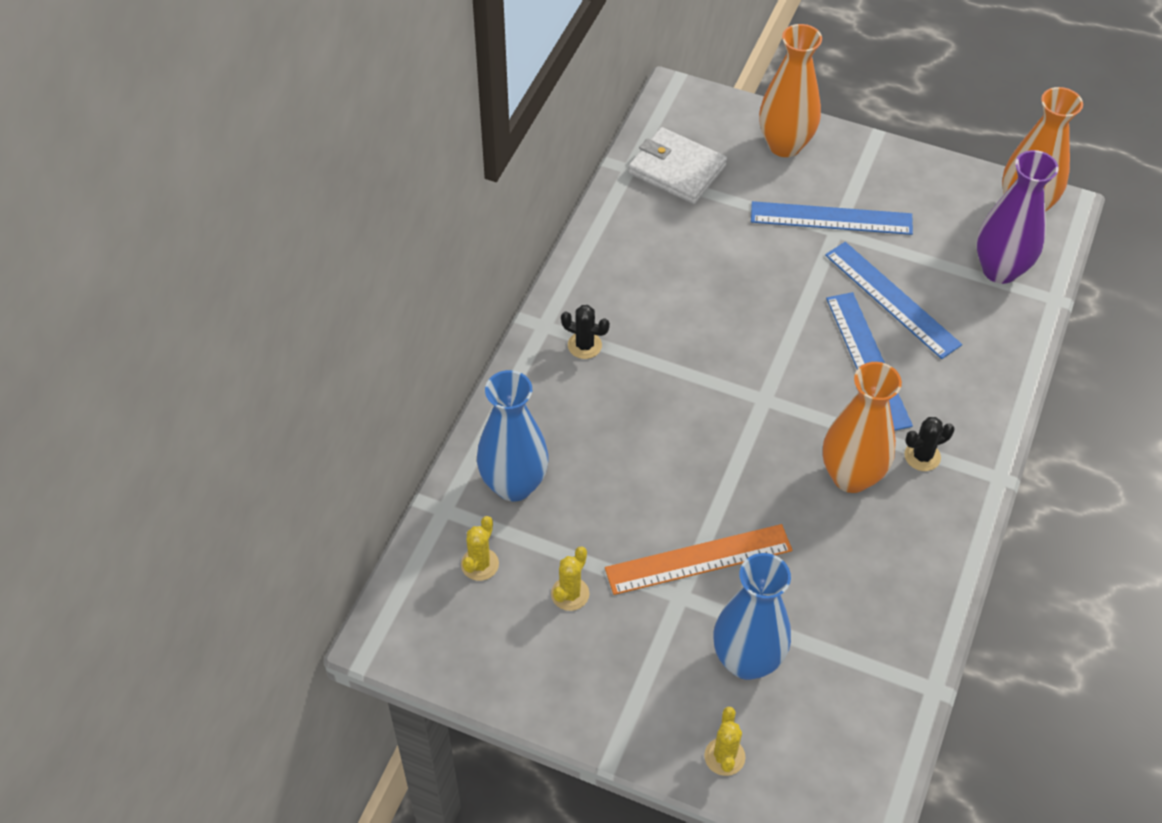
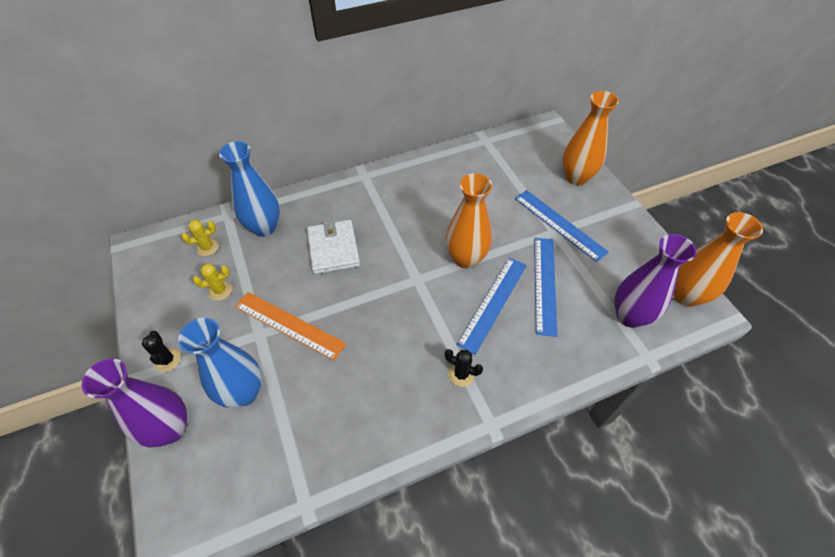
camera: 45 degrees right, 0 degrees up
(584, 345) = (369, 195): black cactus -> black cactus (167, 360)
(677, 169) = (507, 154): white wallet -> white wallet (333, 249)
(724, 756) = (170, 429): yellow cactus -> purple vase
(851, 476) = (410, 351): orange vase -> orange vase (466, 258)

